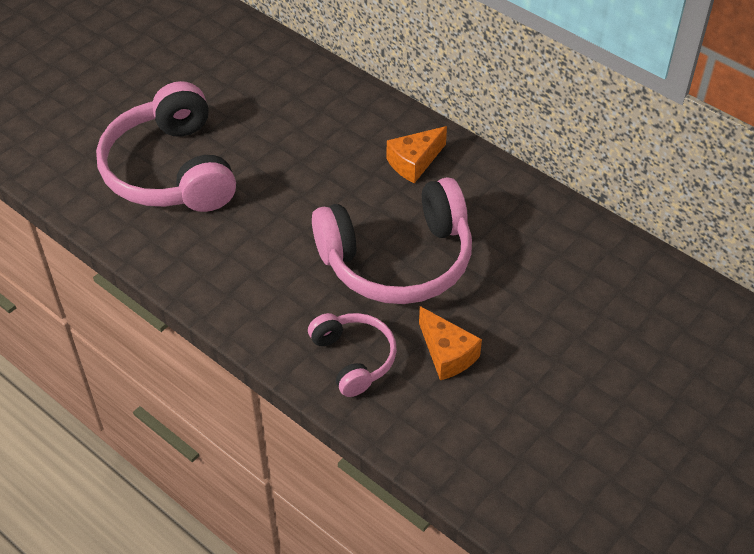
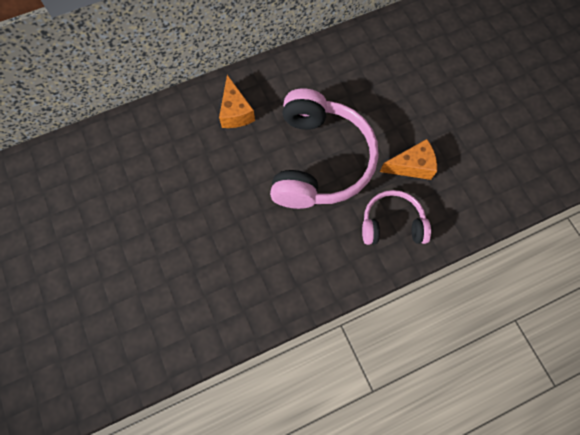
camera: 65 degrees left, 20 degrees up
(170, 171) = (147, 283): pink headphones -> none

